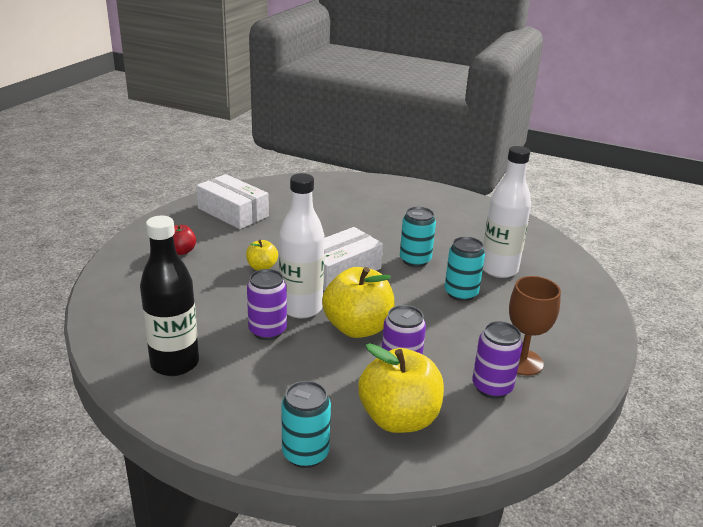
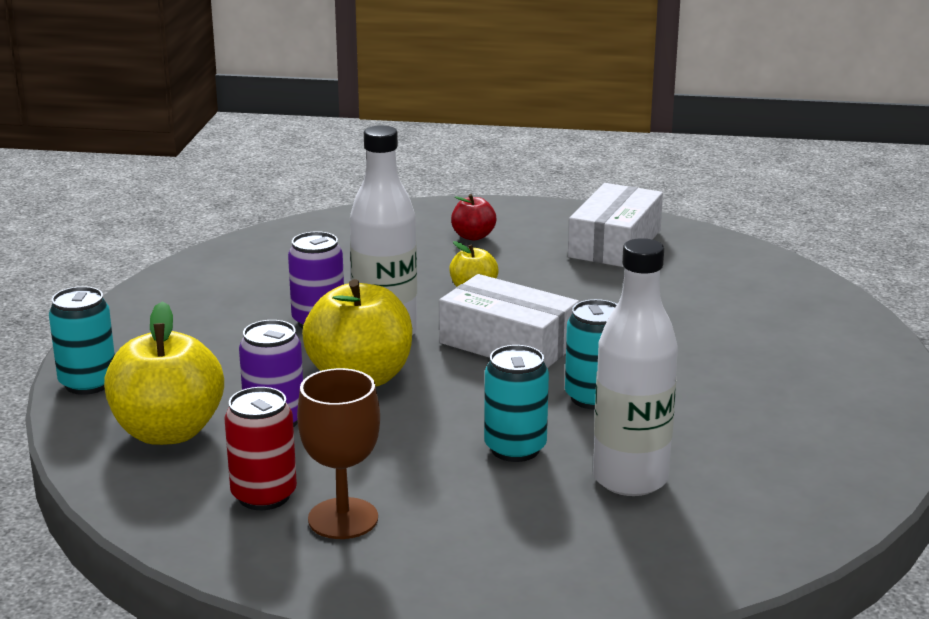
camera: 75 degrees right, 5 degrees down
(175, 363) = (224, 285): black bottle -> none
(492, 387) = (264, 496): purple can -> red can

